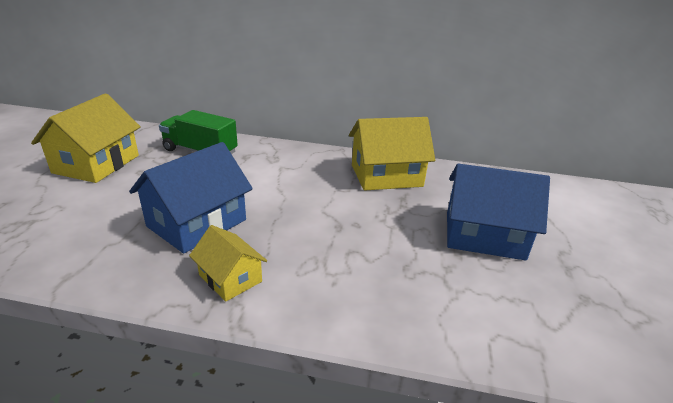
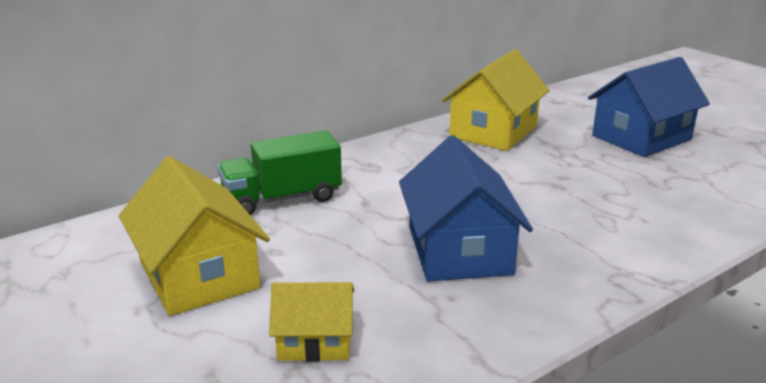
camera: 45 degrees left, 5 degrees down
(230, 278) = (587, 263): yellow house -> yellow house (315, 341)

